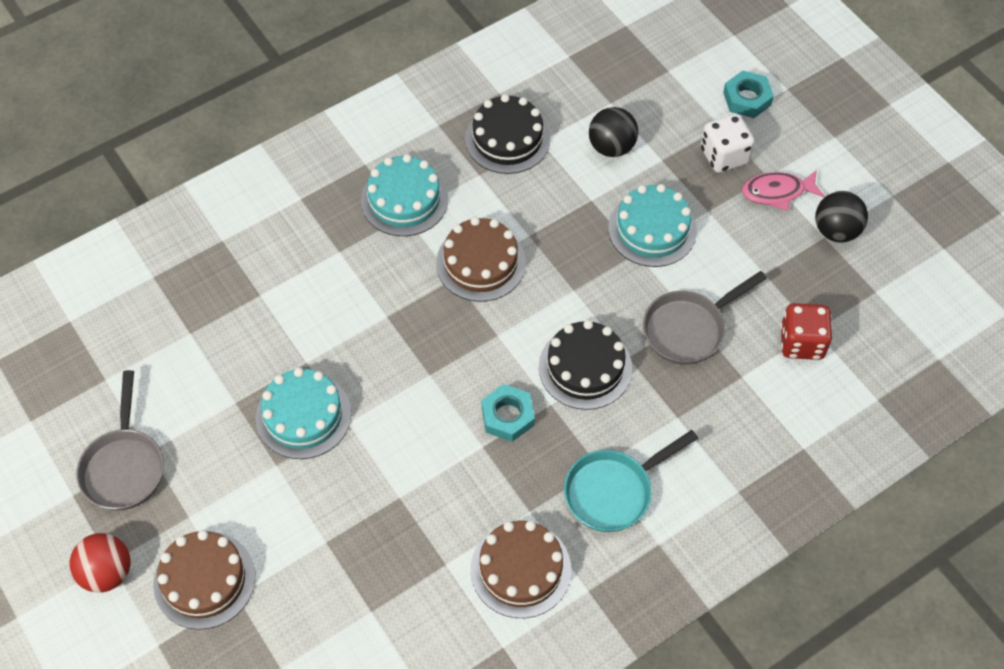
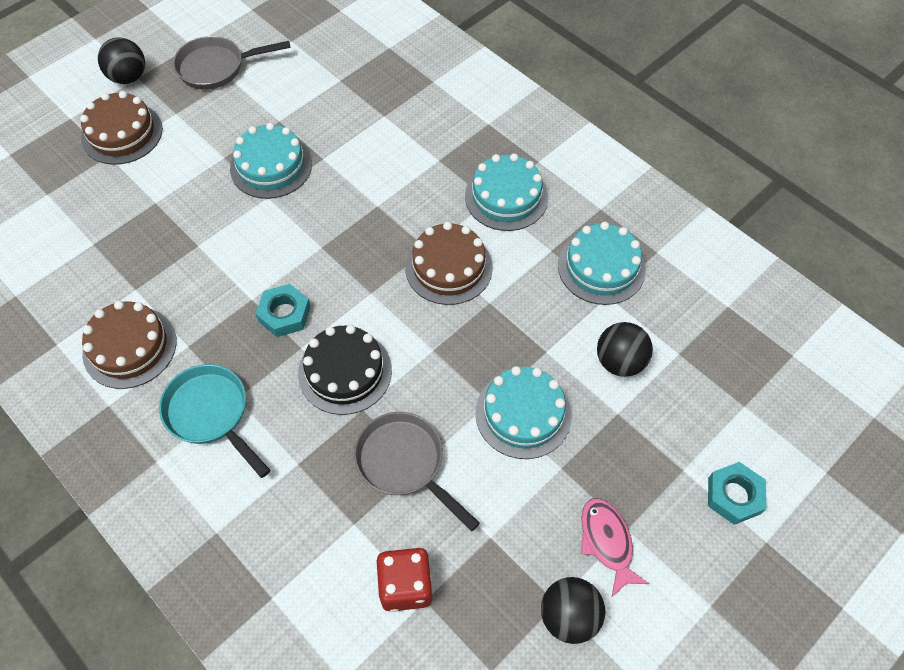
camera: 80 degrees right, 0 degrees up
(107, 572) = (128, 77): red ball -> black ball
(507, 139) = (601, 267): black cake -> turquoise cake
(724, 156) = (642, 478): white dice -> none

